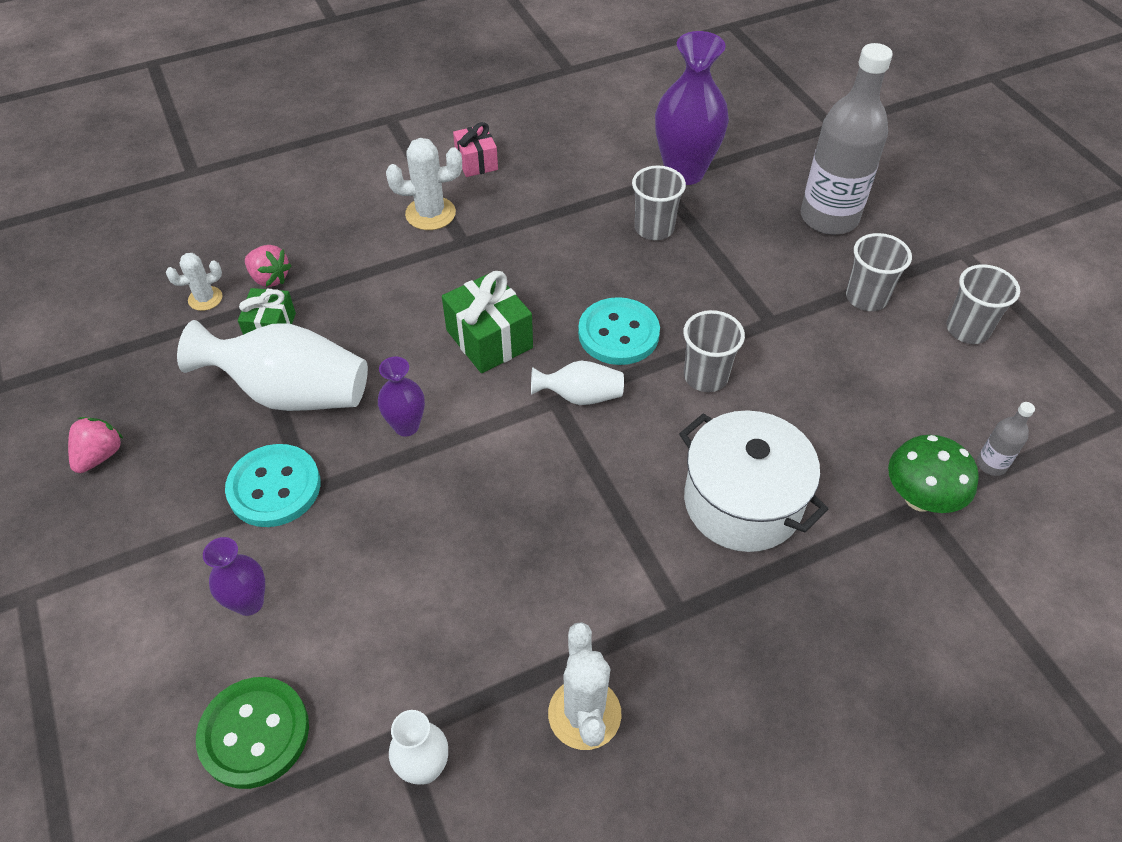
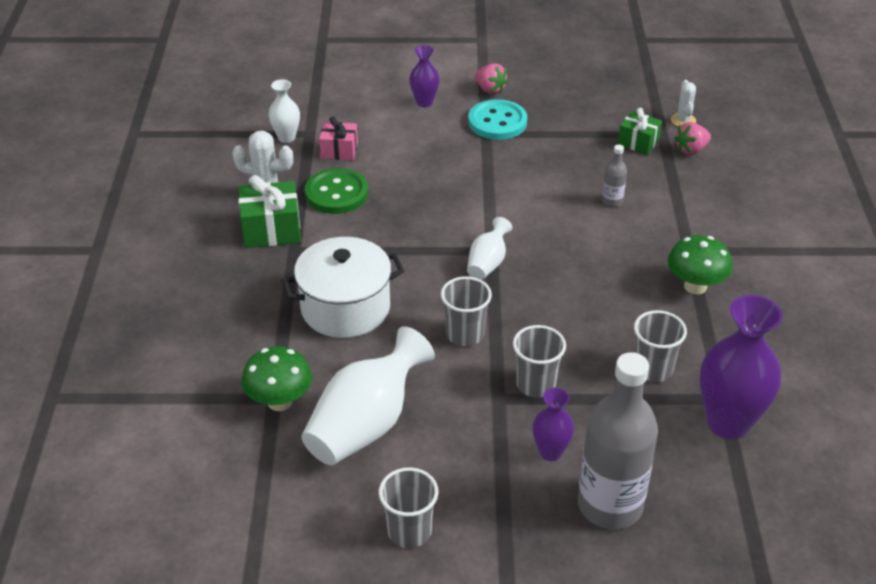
camera: 115 degrees right, 10 degrees down
(100, 455) = (563, 68): pink strawberry -> pink strawberry (490, 90)
(254, 733) = (348, 93): green button -> green button (336, 193)
(291, 393) = (571, 140): white vase -> white vase (366, 424)
(406, 426) = (512, 180): purple vase -> purple vase (550, 452)
(430, 214) = (733, 242): white cactus -> none
(476, 162) = (797, 286): pink gift -> pink gift (339, 150)
(489, 339) = (570, 235): green gift -> green gift (271, 230)
(518, 226) = (695, 286): none -> green mushroom
(618, 333) = (537, 303): turquoise button -> none
(866, 298) = (489, 477): grey cup -> grey cup (536, 384)
(991, 464) = (274, 461): grey bottle -> grey bottle (612, 201)

